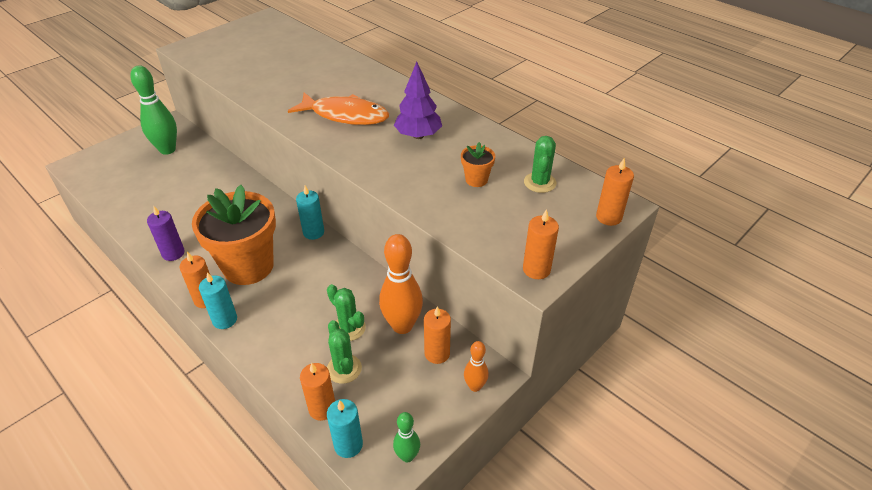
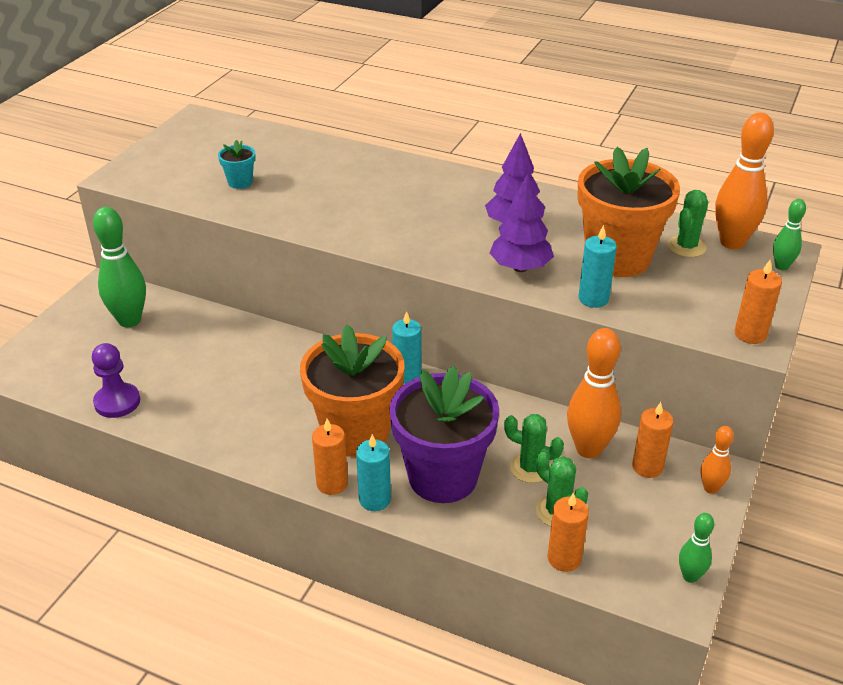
camera: 20 degrees left, 5 degrees down
(119, 203) = (117, 402): none -> purple pawn
(173, 253) = (245, 443): purple candle -> none
(255, 66) = (240, 182): none -> turquoise flower pot
(282, 317) = (443, 477): none -> purple flower pot
(345, 115) = (408, 219): orange fish -> none
(348, 445) = (620, 585): turquoise candle -> turquoise candle (593, 299)
(396, 170) = (520, 268): none -> purple tree
(476, 180) = (617, 258): orange flower pot -> orange flower pot, size x2.37
(540, 183) = (686, 247): green cactus -> green cactus turned 45 degrees clockwise
(581, 187) = (732, 242): none -> orange bowling pin
(608, 217) = (781, 266): orange candle -> green bowling pin

